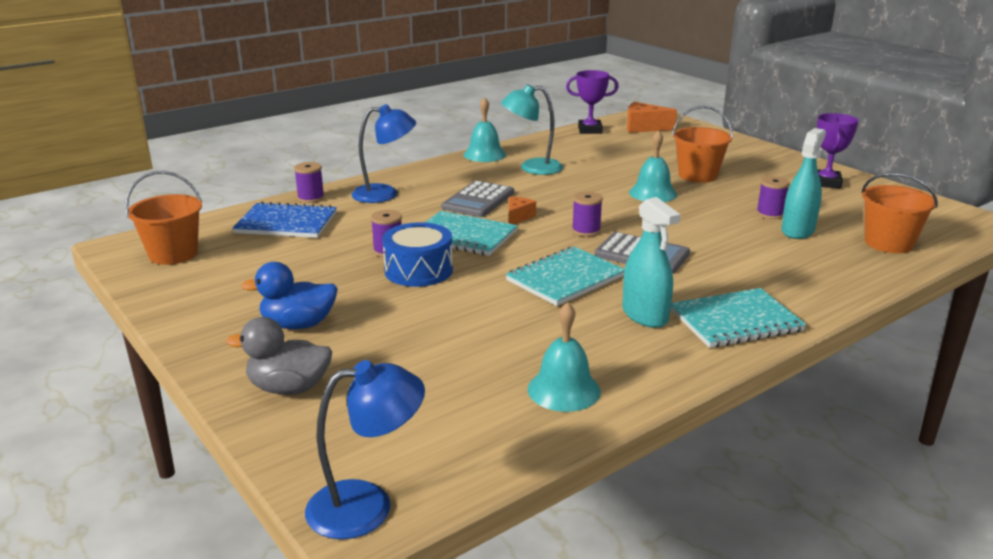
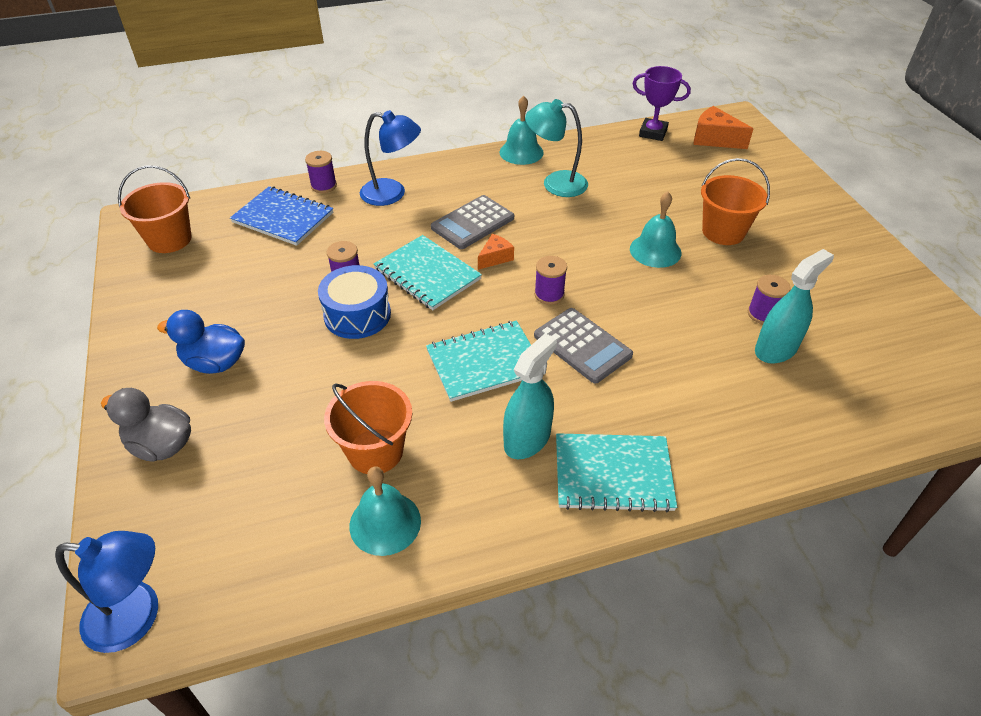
camera: 20 degrees right, 20 degrees up
(645, 315) = (527, 439): turquoise spray bottle -> turquoise spray bottle turned 135 degrees counterclockwise
(826, 183) = (864, 276): purple trophy -> none
(888, 243) = (869, 397): orange bucket -> orange bucket (375, 451)

